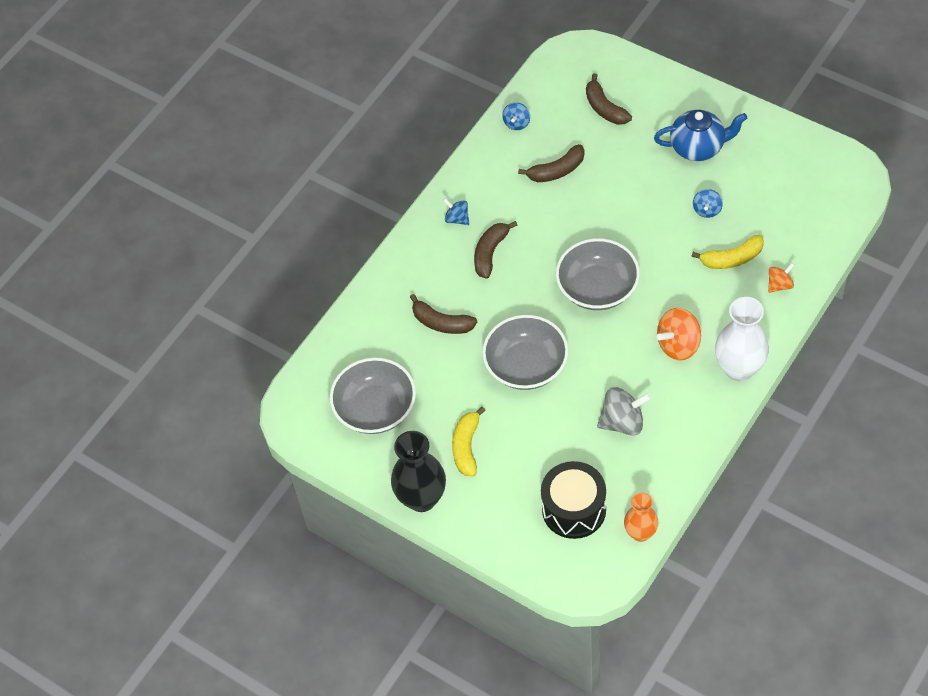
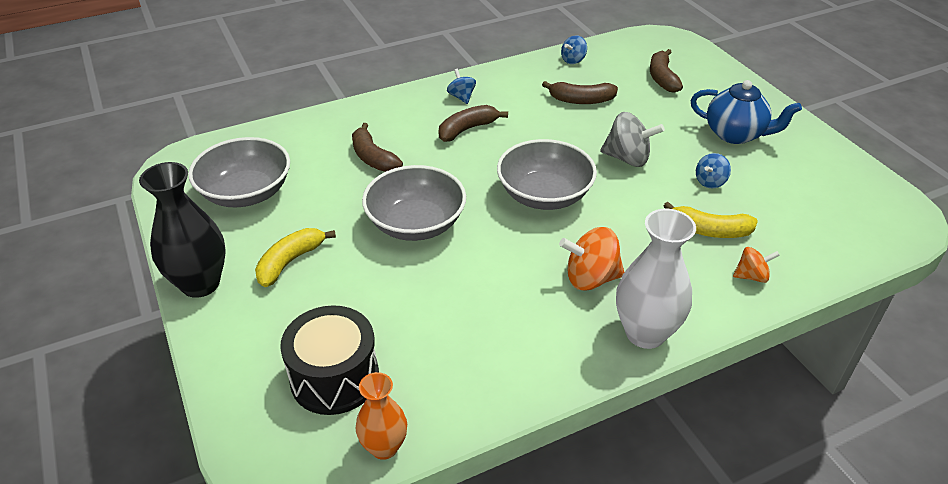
camera: 25 degrees right, 15 degrees down
(623, 422) = (468, 319): grey spinning top -> grey spinning top (627, 158)

